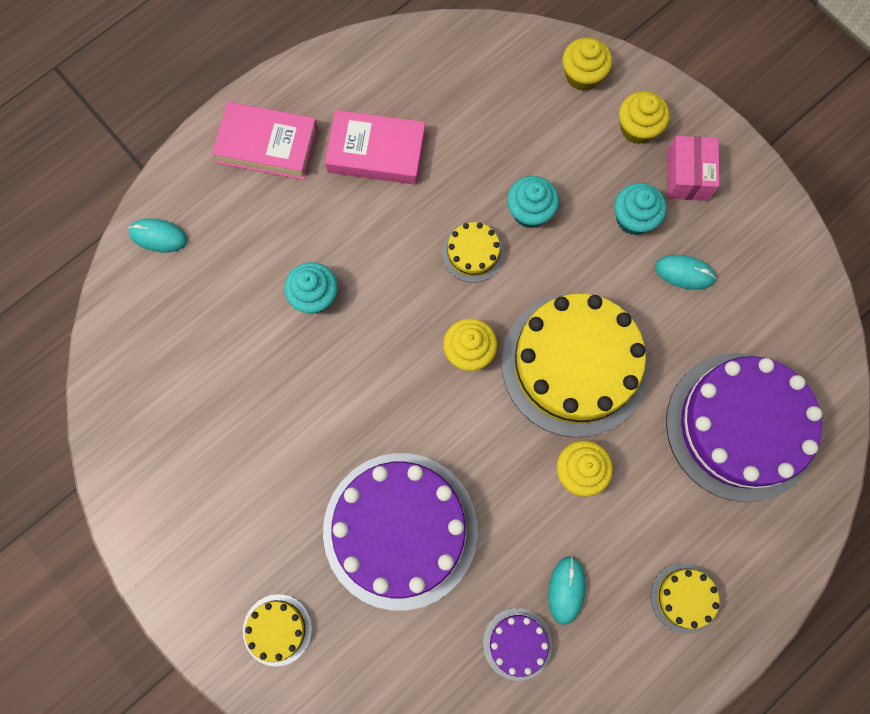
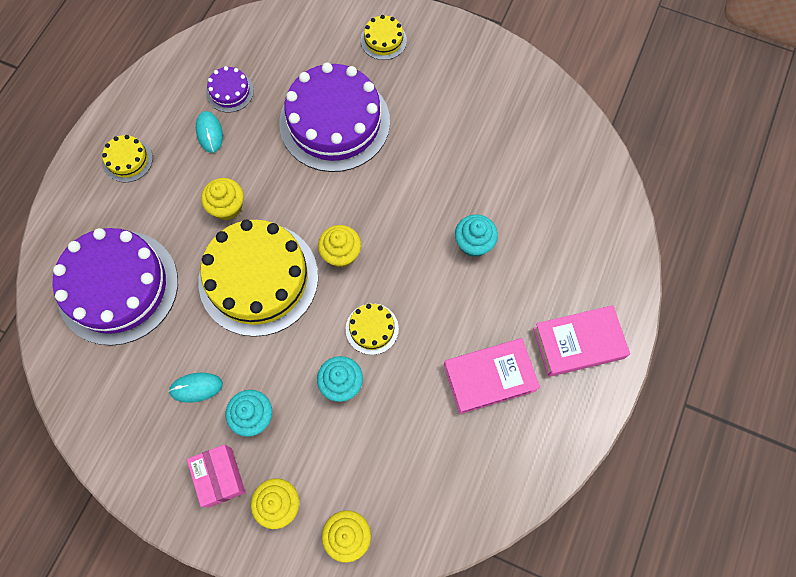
camera: 155 degrees right, 5 degrees down
(158, 236) = (613, 235): turquoise mouse -> none

